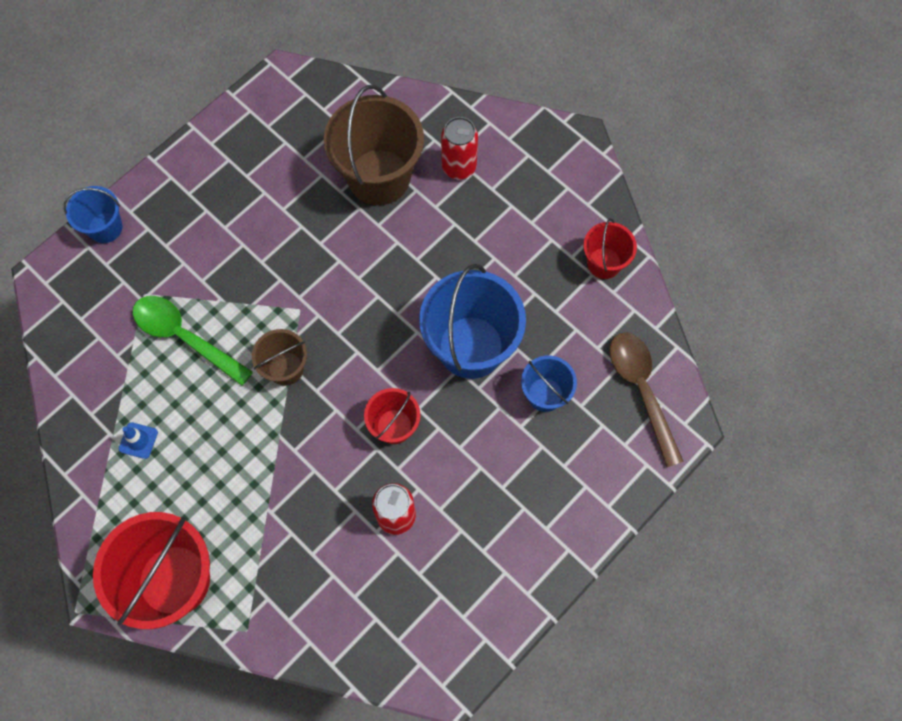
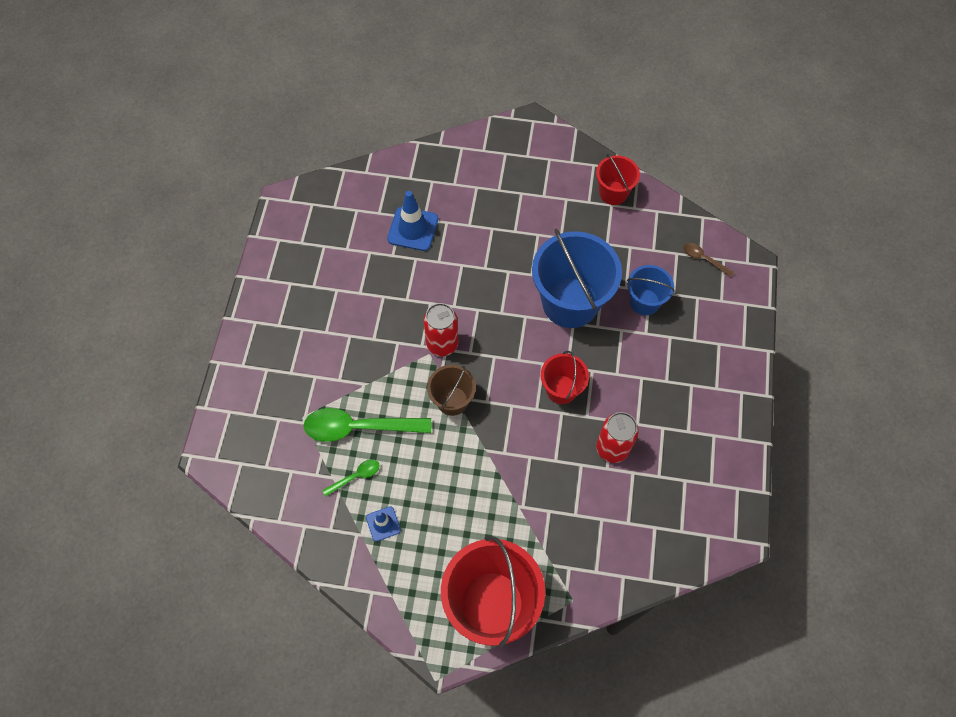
camera: 35 degrees left, 5 degrees down
(105, 227) = (232, 389): blue bucket -> none
(148, 380) = (355, 476): none -> green spoon
(379, 177) = (413, 229): brown bucket -> blue traffic cone
(459, 167) = (464, 189): red can -> red can (442, 344)
(641, 390) = (704, 259): brown spoon -> brown spoon, size x0.48

